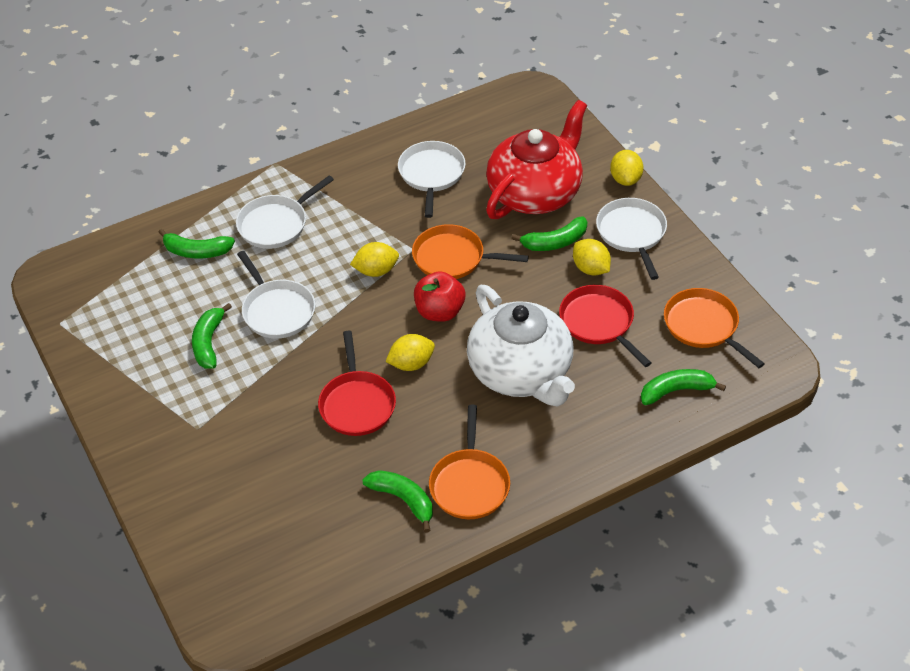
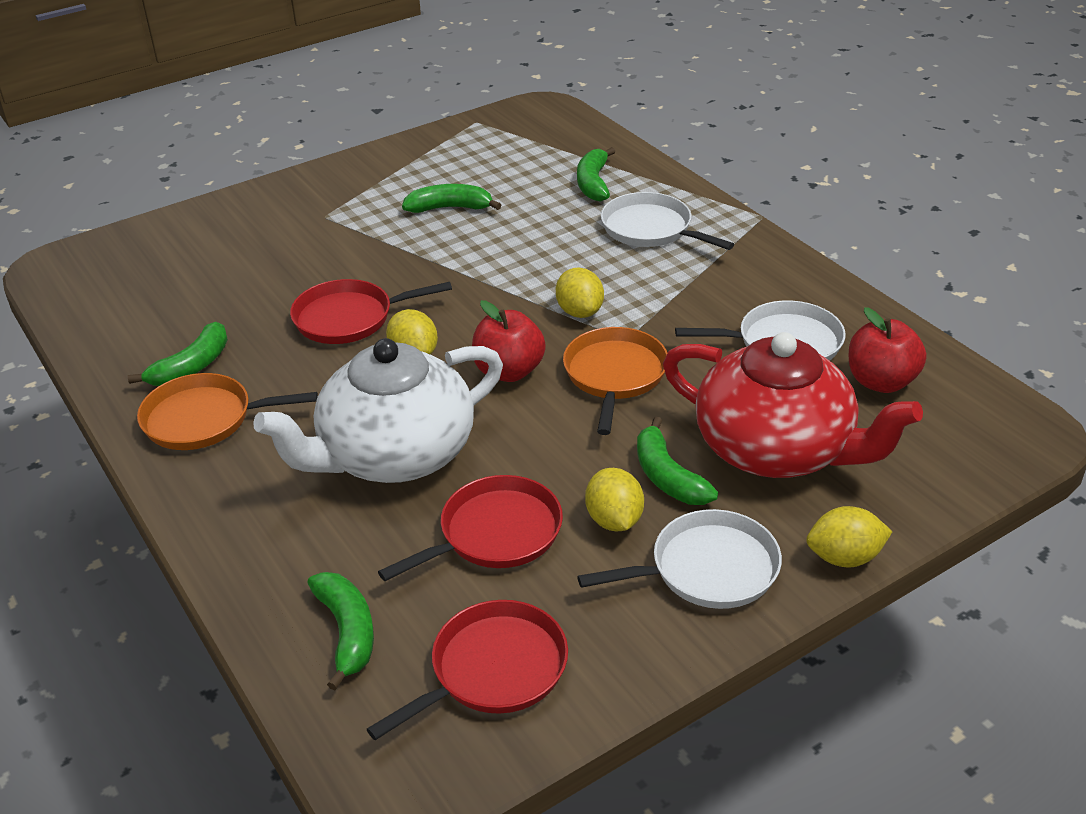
camera: 85 degrees right, 10 degrees down
(277, 311) = (502, 246): white pan -> none
(478, 139) = (881, 382): none -> red apple
(590, 269) = (614, 520): yellow lemon -> yellow lemon turned 60 degrees counterclockwise
(703, 326) = (493, 670): orange pan -> red pan

